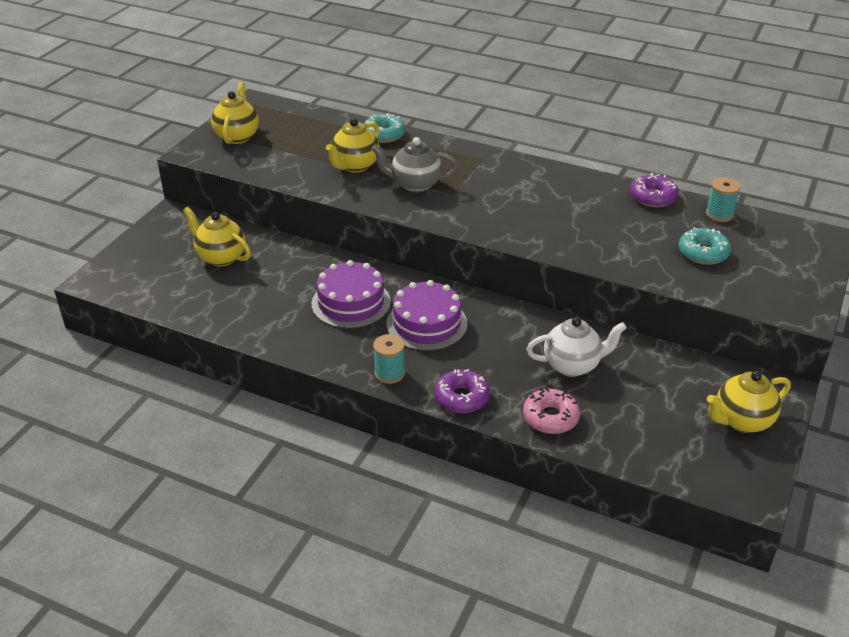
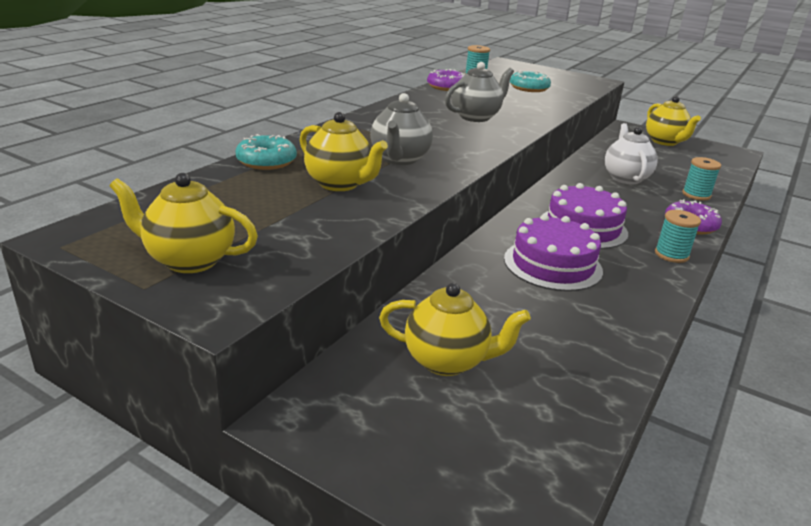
camera: 85 degrees left, 10 degrees down
(221, 257) = (447, 361): yellow teapot -> yellow teapot turned 120 degrees counterclockwise
(550, 417) = (696, 195): pink donut -> turquoise spool
(554, 217) = (476, 117): none -> grey teapot

